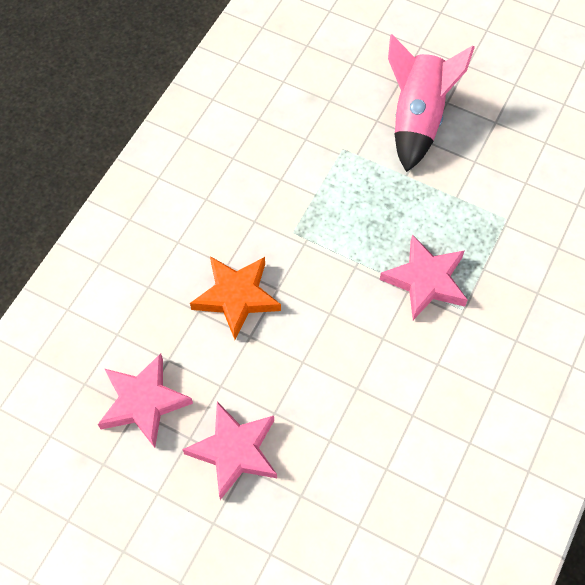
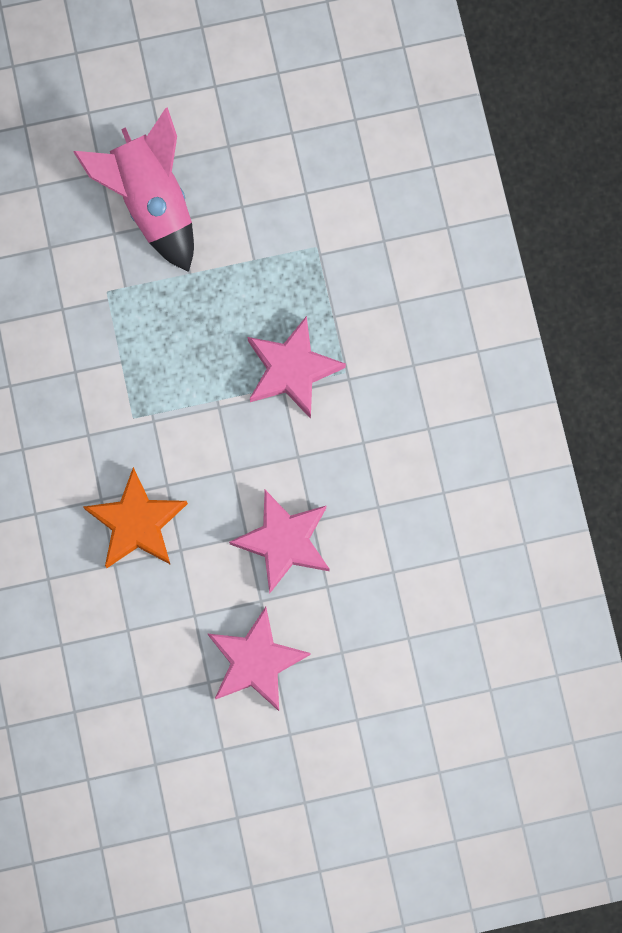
camera: 40 degrees left, 15 degrees up
(143, 402) = (141, 684): pink star -> pink star (283, 541)

